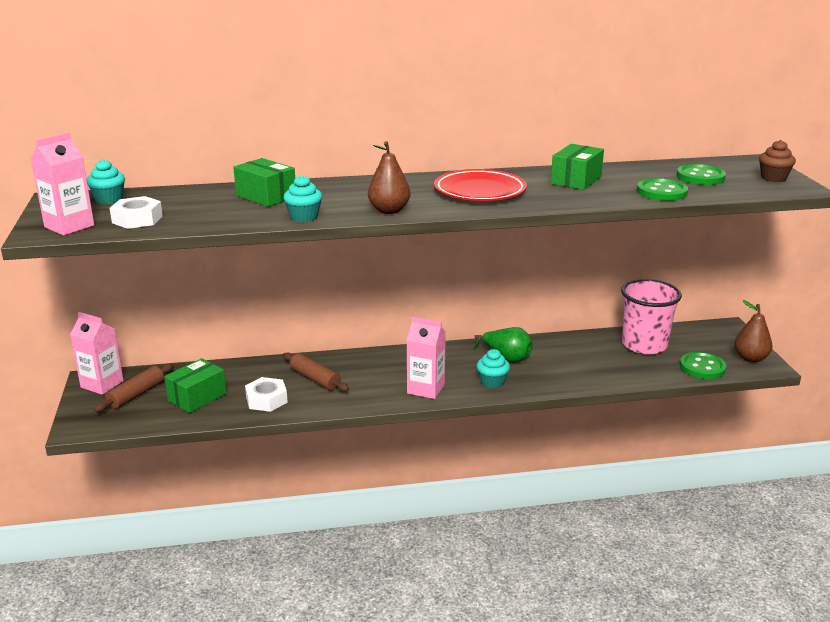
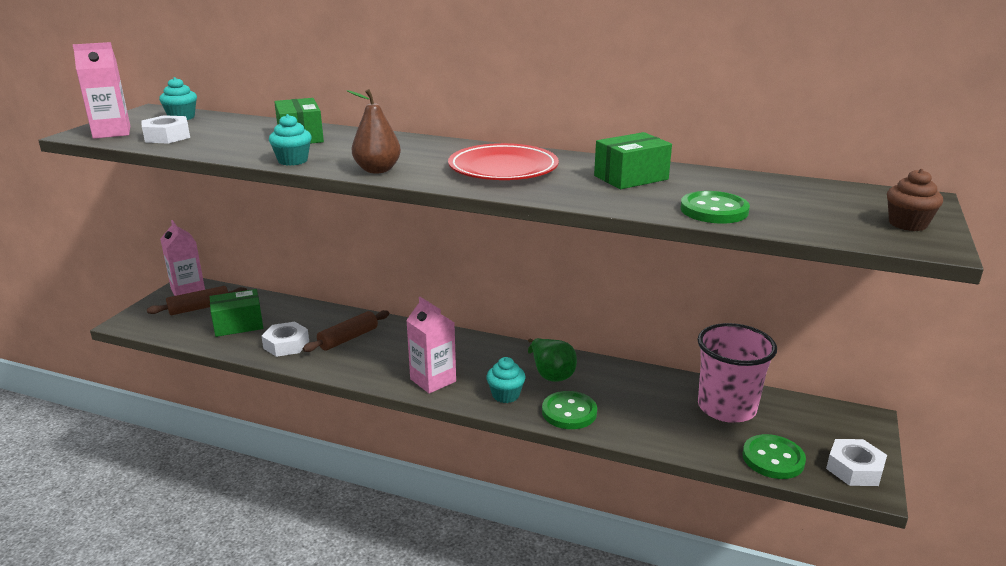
camera: 30 degrees right, 0 degrees up
(315, 379) = (348, 338): brown rolling pin -> brown rolling pin turned 60 degrees clockwise
(700, 177) = (799, 203): green button -> green button (569, 412)
(750, 358) = (854, 469): brown pear -> white nut

